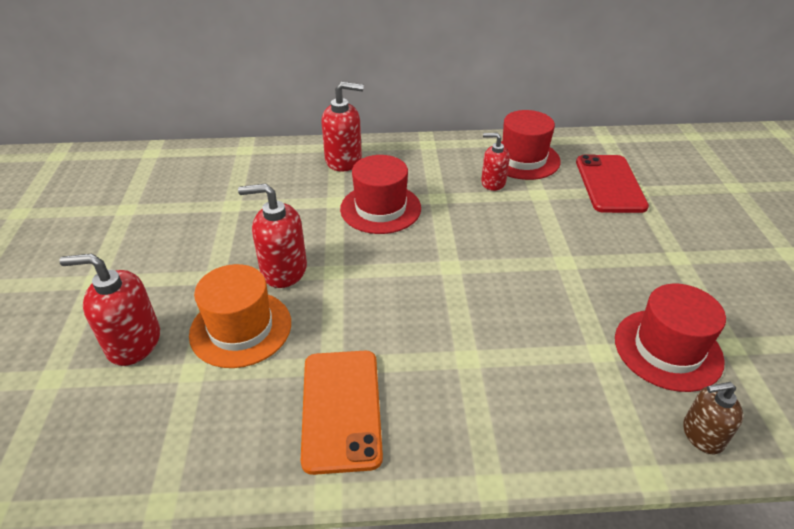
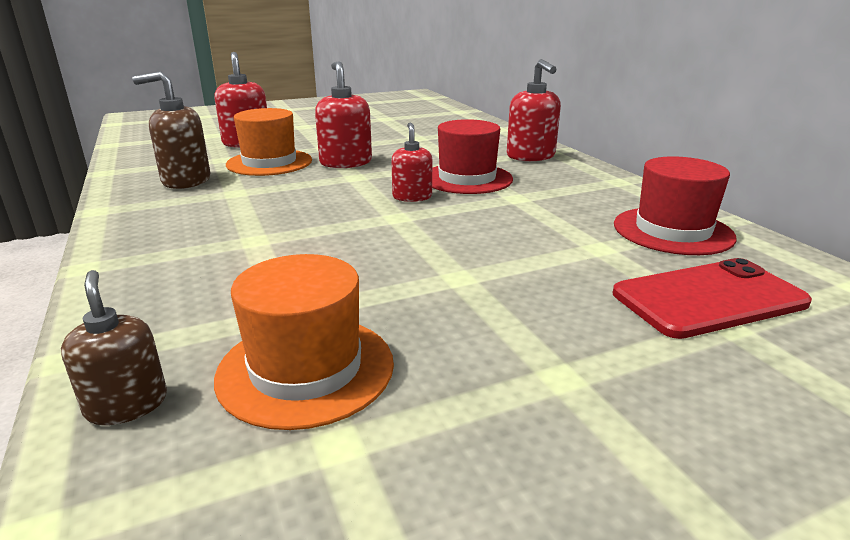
camera: 70 degrees right, 15 degrees down
(263, 408) = (186, 181): none -> brown soap dispenser
(341, 409) = (184, 202): orange phone -> none
(493, 182) = (586, 219): red soap dispenser -> red soap dispenser (412, 197)
(668, 349) = (306, 369): red hat -> orange hat

